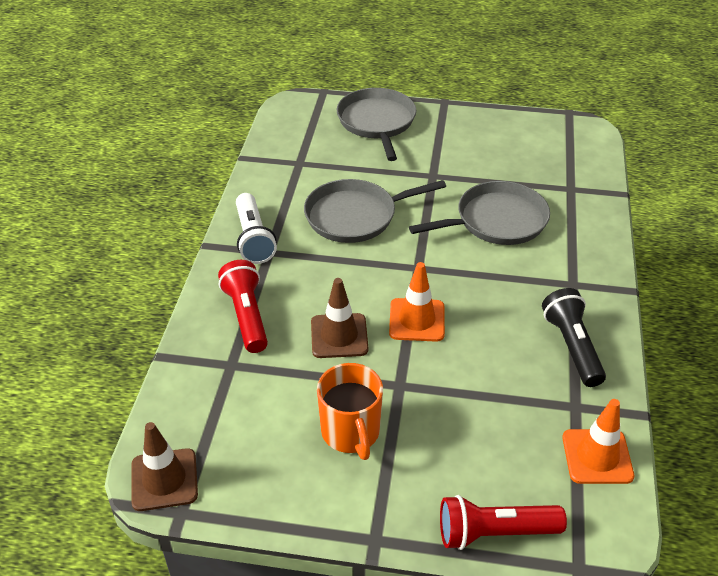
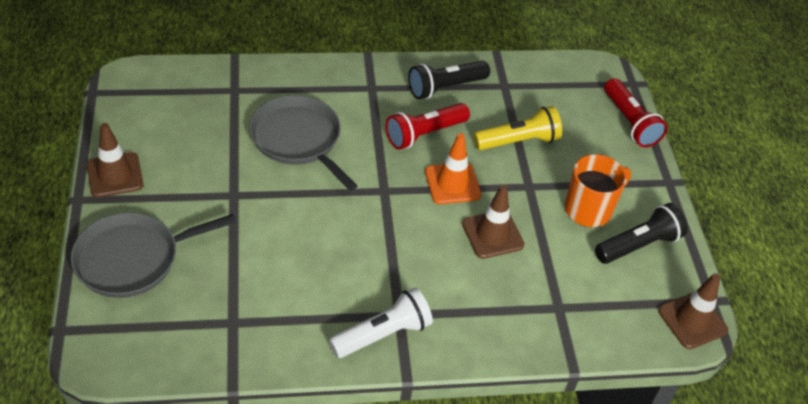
camera: 110 degrees left, 5 degrees up
(246, 316) = (496, 311): red flashlight -> red flashlight (424, 134)
(284, 465) = (638, 245): none -> black flashlight
(355, 216) = (320, 250): grey pan -> none
(467, 118) = (115, 175): none -> brown traffic cone
(473, 394) = (518, 141): none -> yellow flashlight
(597, 456) = (544, 75): orange traffic cone -> none

